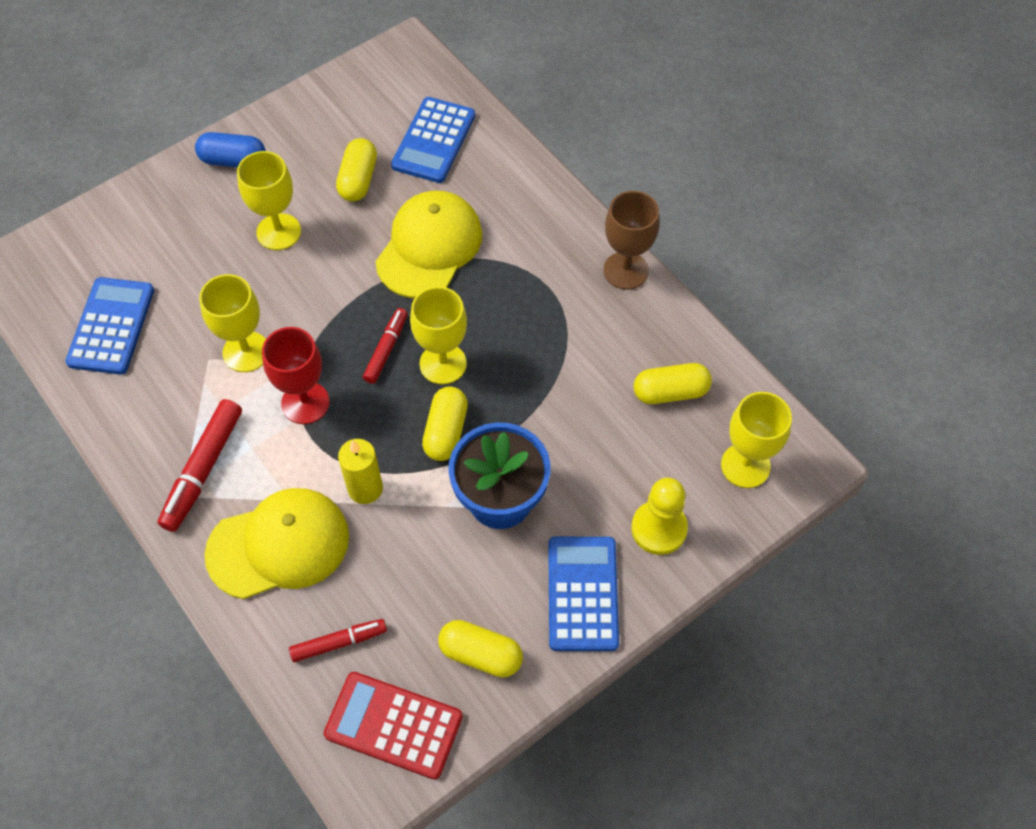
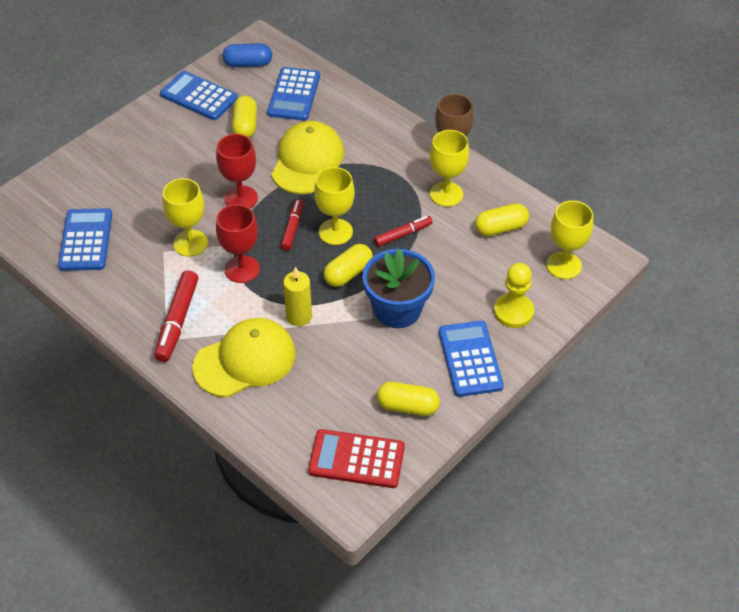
camera: 10 degrees left, 10 degrees down
(233, 160) = (150, 124): blue capsule -> blue capsule (248, 64)
(278, 232) = (195, 165): yellow goblet -> yellow goblet (446, 194)
(306, 126) = (199, 96): none -> blue calculator
(328, 292) = (241, 198): none -> red goblet
(339, 642) = (304, 414): red marker -> red marker (403, 234)
(446, 431) = (348, 273): yellow capsule -> yellow capsule turned 45 degrees clockwise

